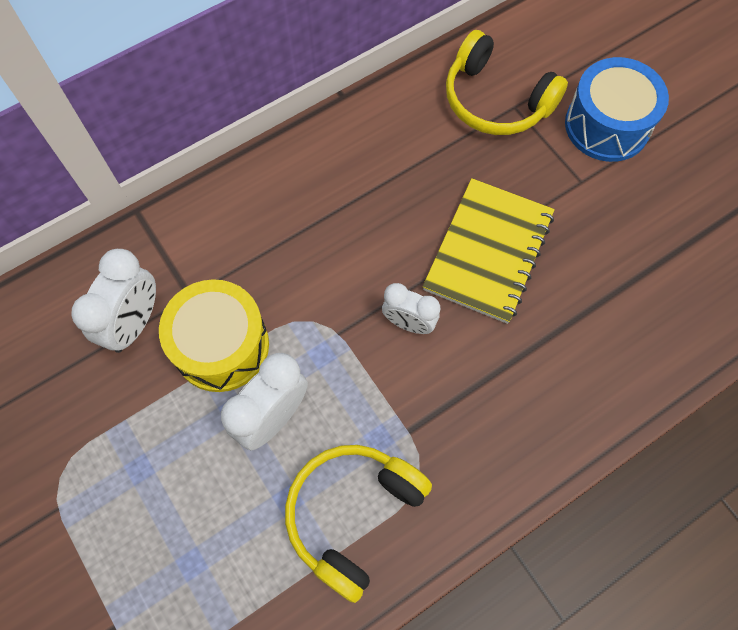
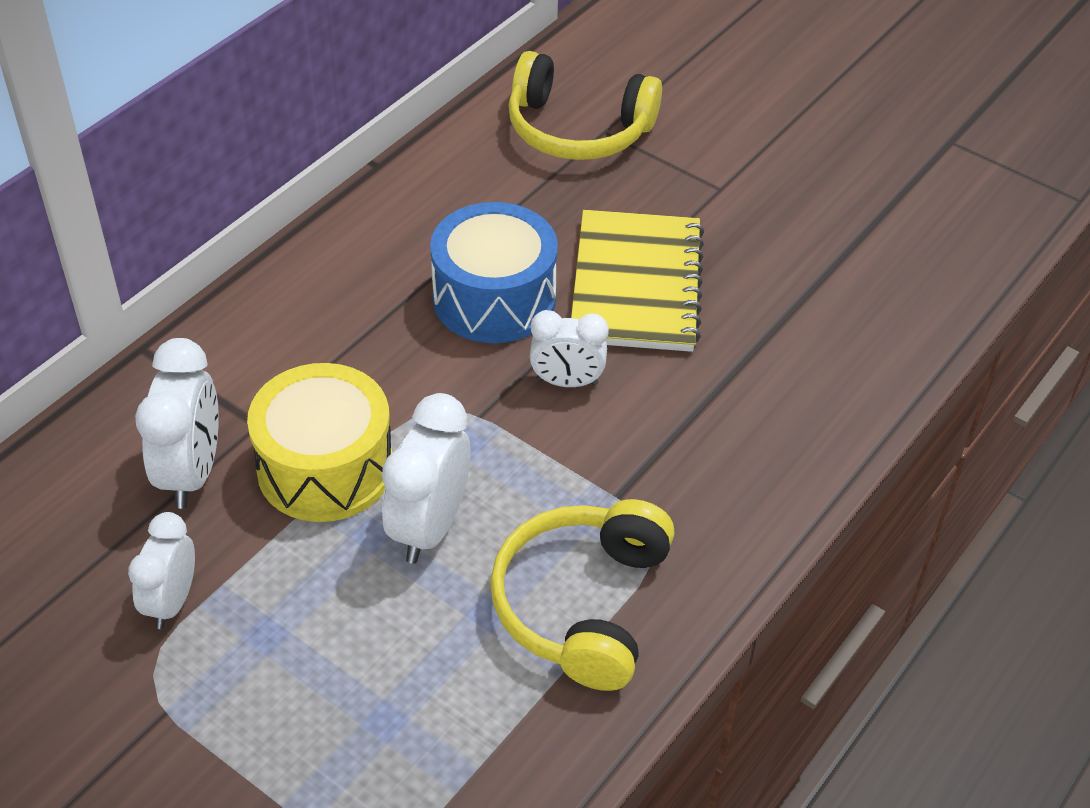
camera: 20 degrees left, 20 degrees down
(89, 424) = (172, 602): none -> white clock
(607, 125) = (726, 126): blue drum -> blue drum (494, 298)

